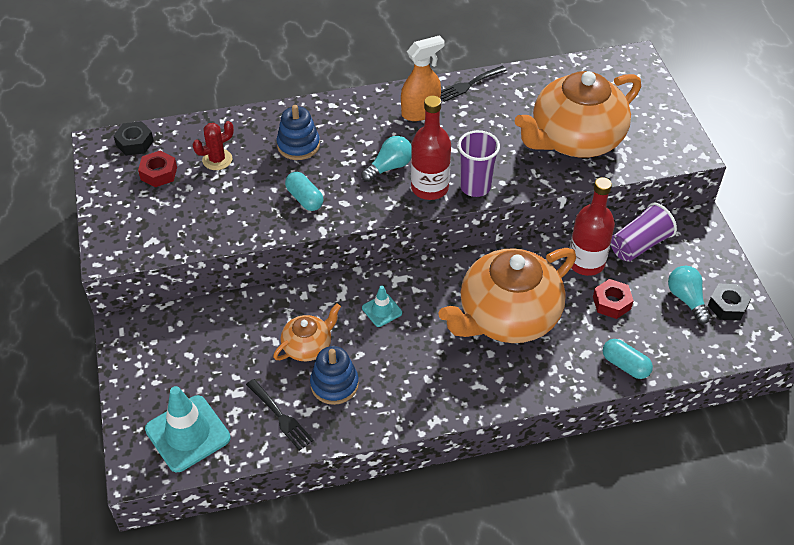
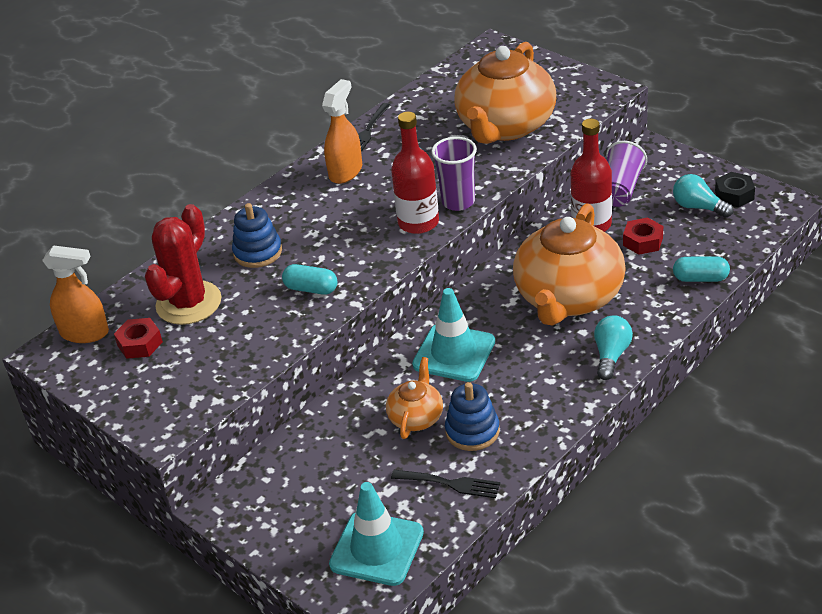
camera: 30 degrees left, 10 degrees down
(135, 143) = (85, 333): black nut -> orange spray bottle
(217, 160) = (189, 303): red cactus -> red cactus, size x1.87
(382, 310) = (454, 353): turquoise traffic cone -> turquoise traffic cone, size x1.94
(389, 167) = (364, 226): turquoise light bulb -> turquoise light bulb (611, 355)

